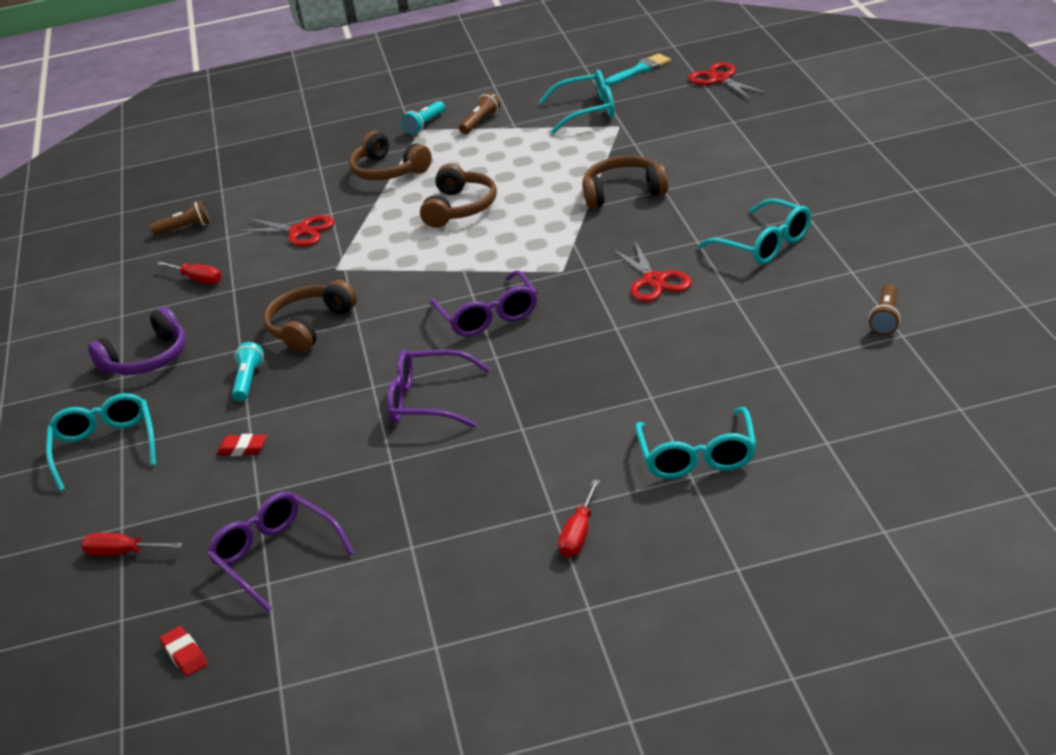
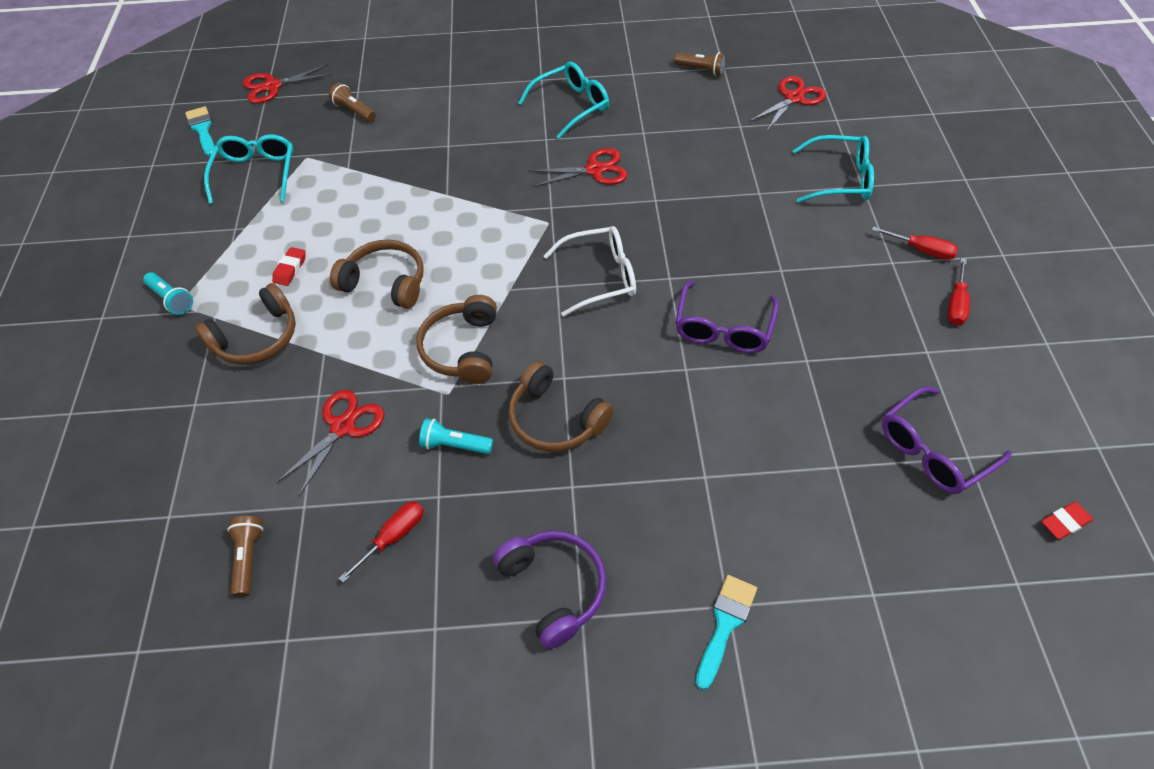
camera: 85 degrees left, 20 degrees up
(105, 447) = (725, 624): turquoise glasses -> turquoise brush
(122, 553) = (917, 590): red screwdriver -> red screwdriver (956, 304)
(242, 449) = (761, 480): red eraser -> red eraser (290, 269)
(248, 381) = (639, 477): turquoise flashlight -> turquoise flashlight (454, 445)
(480, 122) = (208, 253): brown flashlight -> brown flashlight (354, 111)
(488, 316) = (600, 277): purple glasses -> white glasses
(623, 192) = (435, 169): brown headphones -> brown headphones (462, 349)
(859, 400) = (794, 98): none -> red scissors

